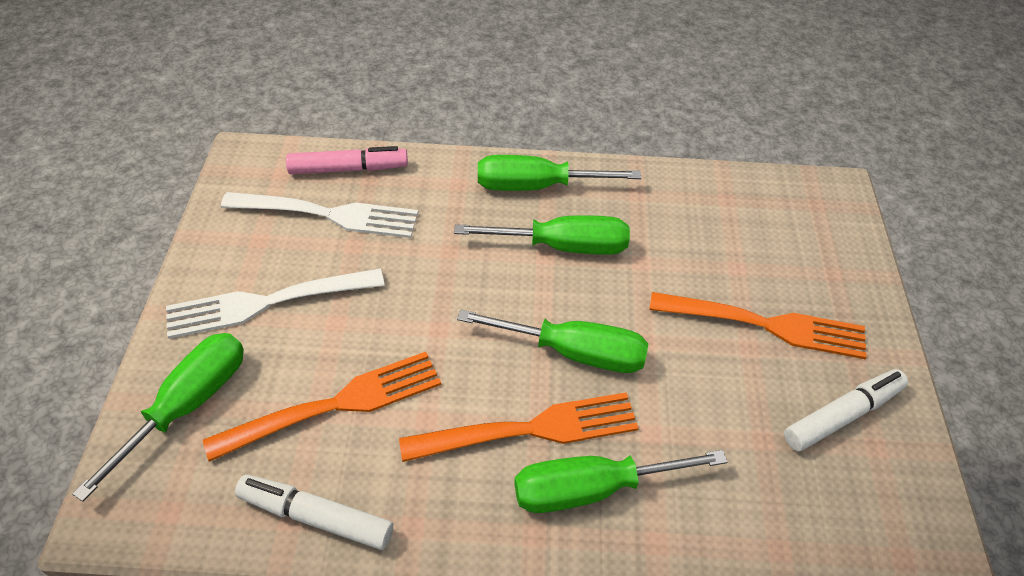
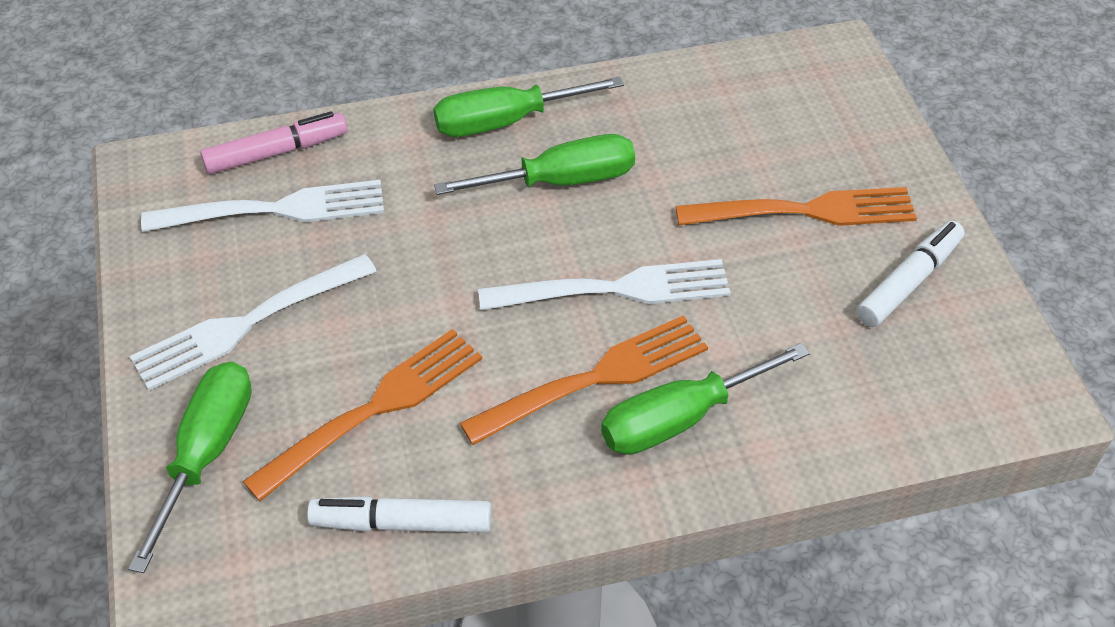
camera: 15 degrees left, 0 degrees up
(574, 352) = (613, 290): green screwdriver -> white fork

